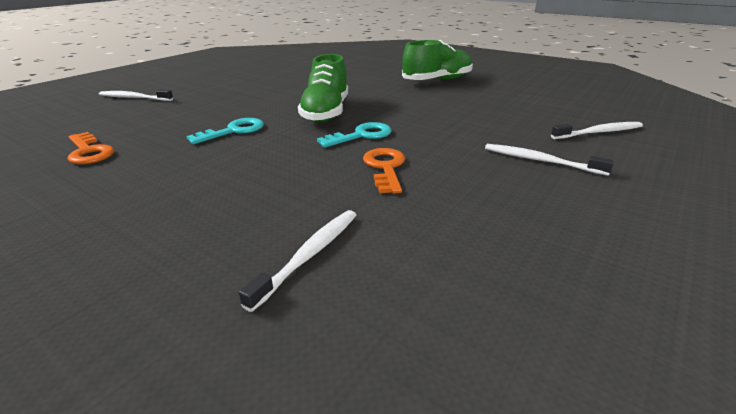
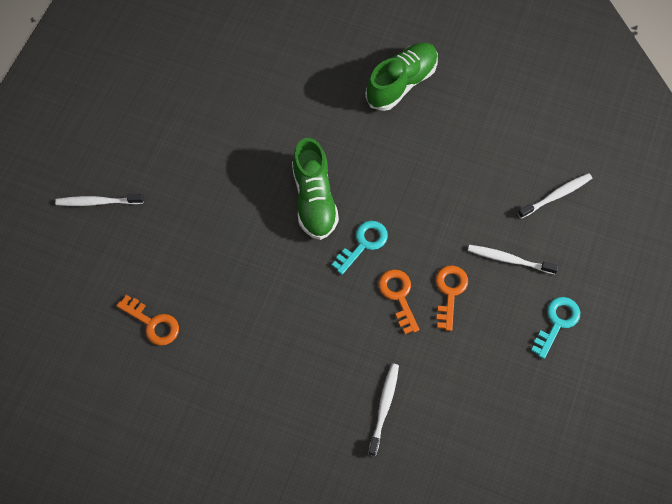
camera: 15 degrees left, 35 degrees up
(233, 131) = (249, 259): turquoise key -> turquoise key (557, 323)
(455, 173) = (450, 292): none -> orange key

